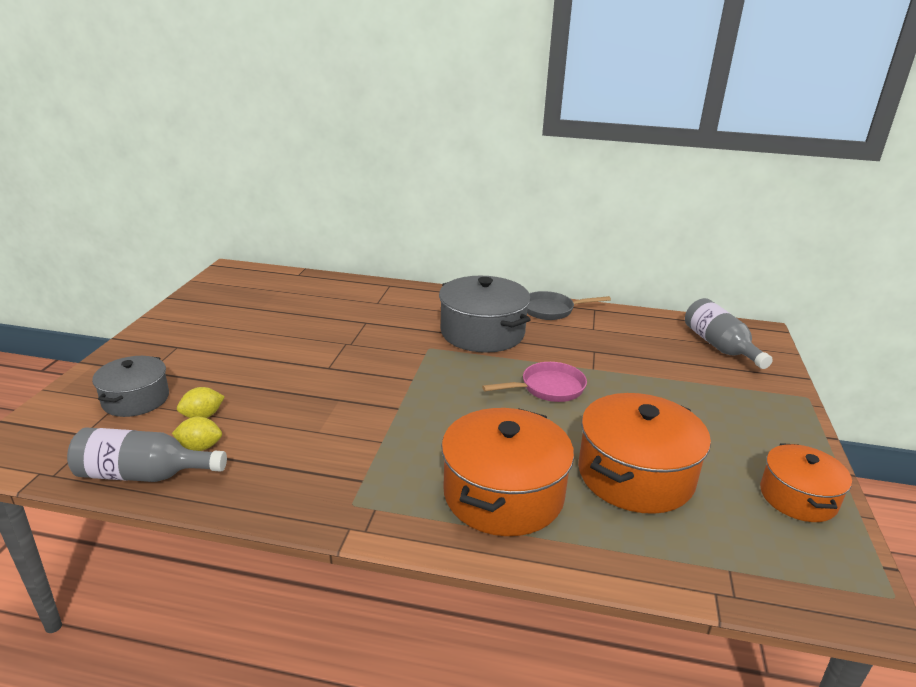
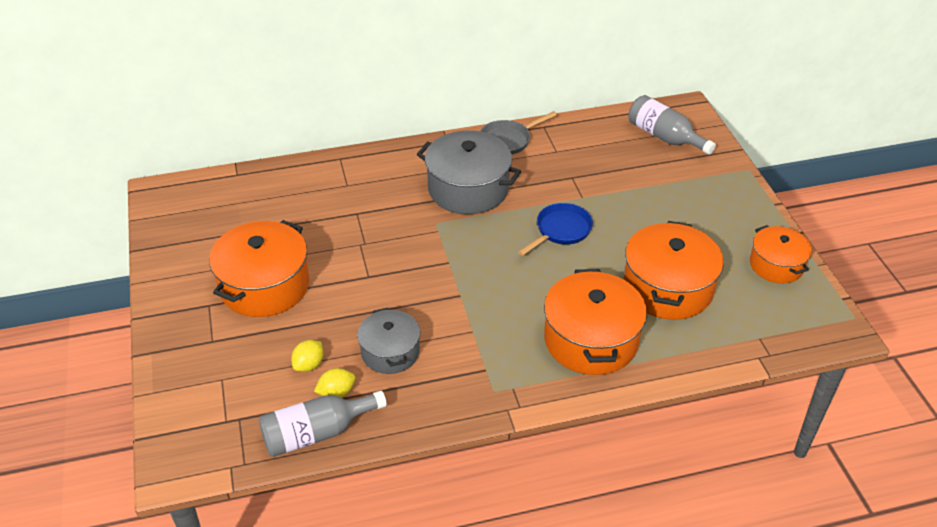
camera: 25 degrees left, 15 degrees up
(136, 399) = (233, 372): grey pot -> grey pot (390, 352)
(235, 347) = (264, 286): none -> orange pot
(548, 388) = (560, 231): pink pan -> blue pan

